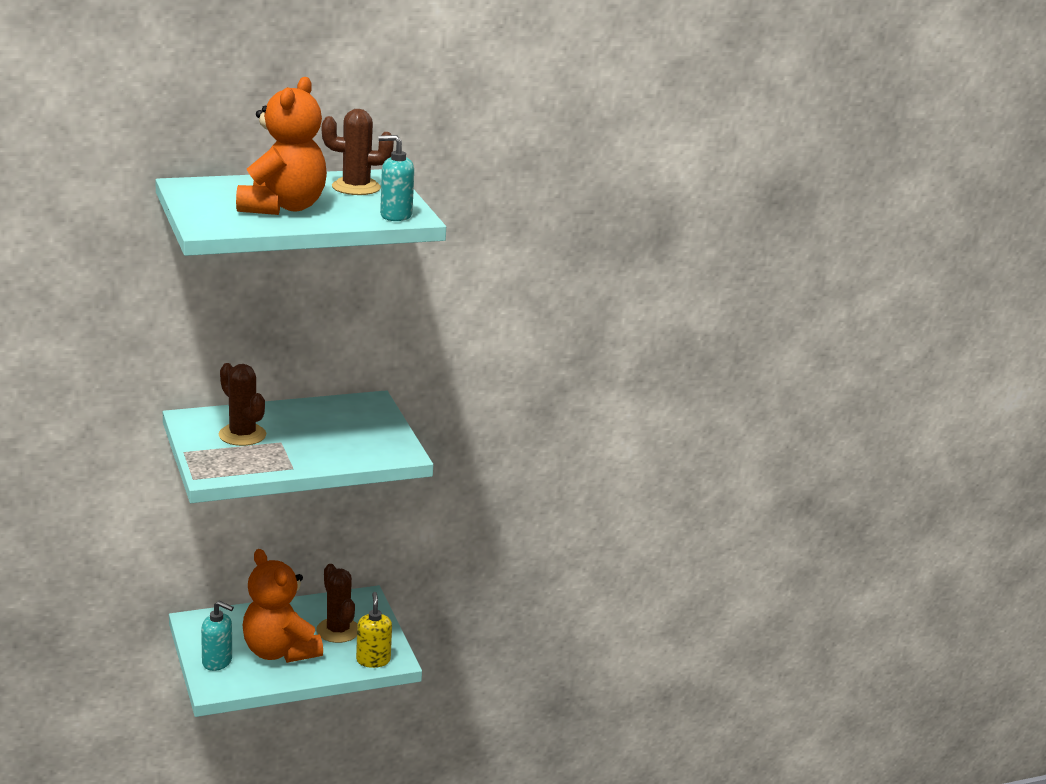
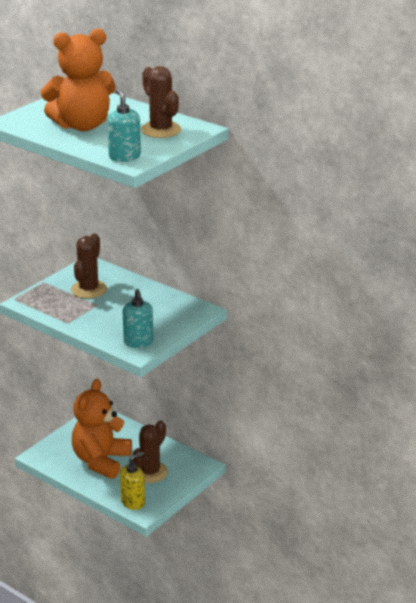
camera: 60 degrees right, 5 degrees up
(217, 662) = (65, 444): turquoise soap dispenser -> turquoise soap dispenser (138, 342)

